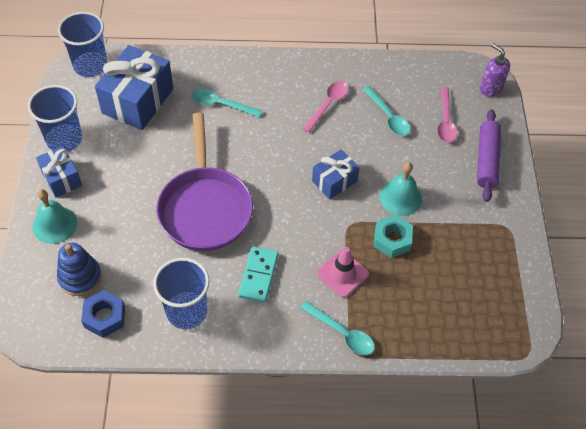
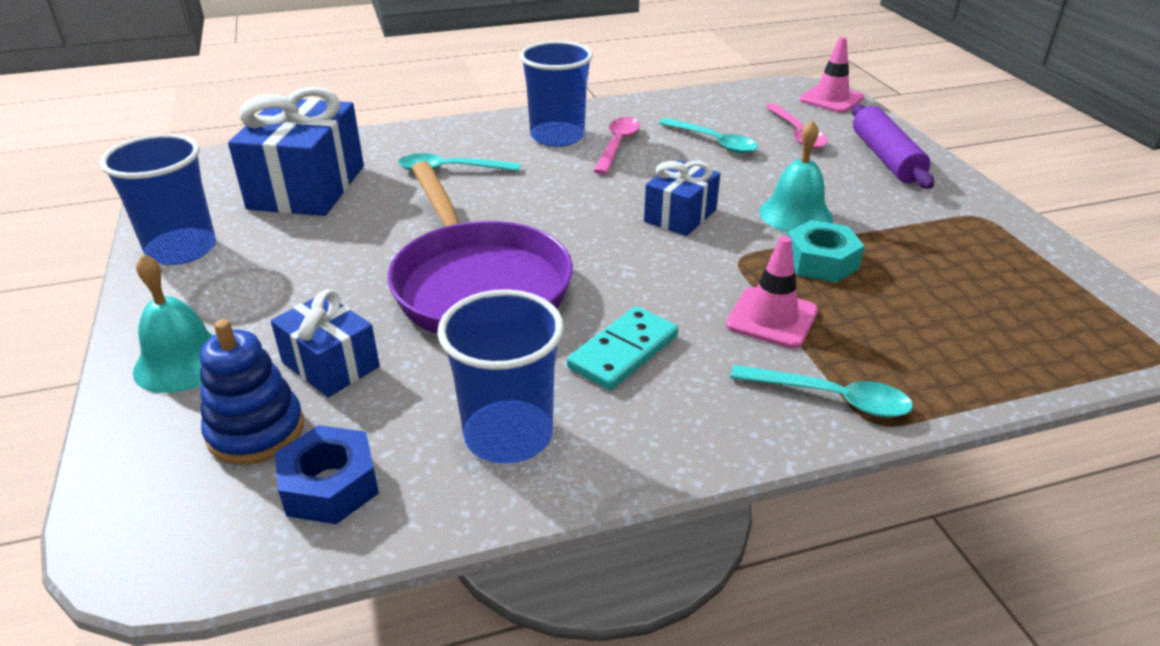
camera: 15 degrees left, 20 degrees down
(62, 178) = (186, 297): blue gift -> blue gift (330, 364)
(90, 66) = (213, 165): blue cup -> blue cup (557, 136)
(258, 275) = (623, 351): turquoise domino -> turquoise domino turned 45 degrees clockwise
(490, 89) = (831, 99): purple soap dispenser -> pink traffic cone

